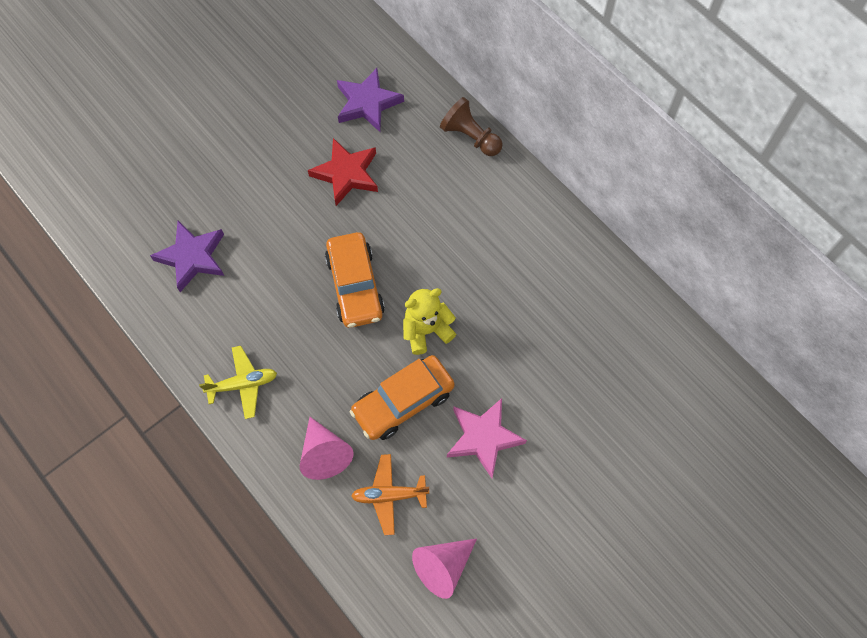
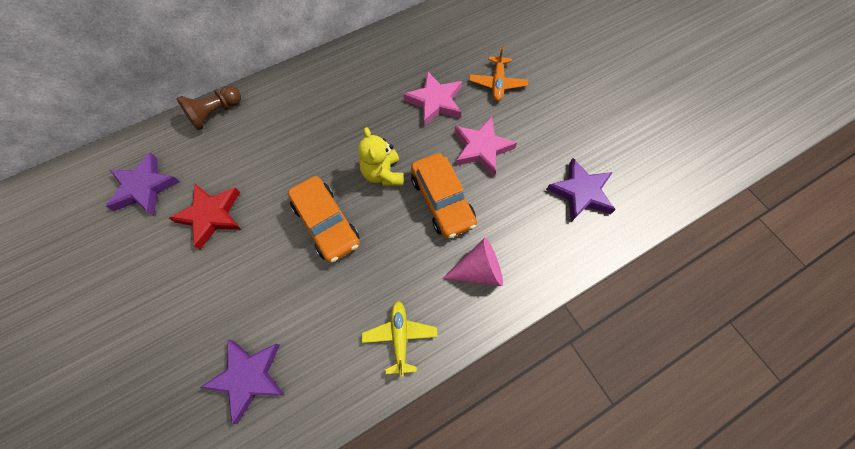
camera: 80 degrees left, 0 degrees up
(355, 286) = (326, 223): orange car -> orange car turned 60 degrees clockwise
(389, 495) = (520, 223): orange plane -> orange plane (497, 83)
(443, 567) = (581, 192): pink cone -> purple star
(542, 371) = (435, 102): none -> pink star

